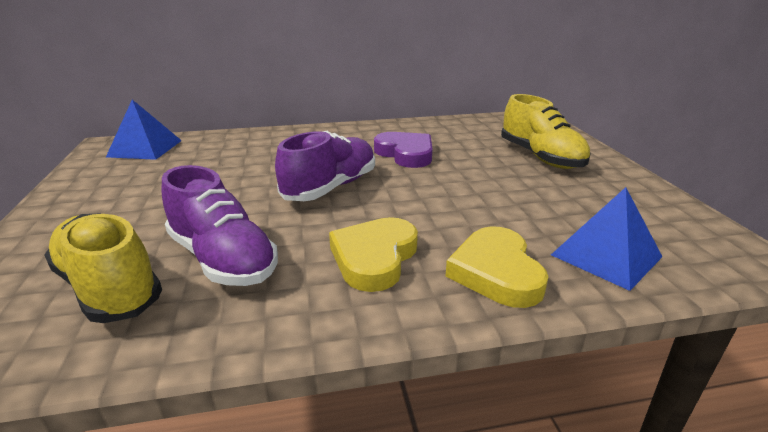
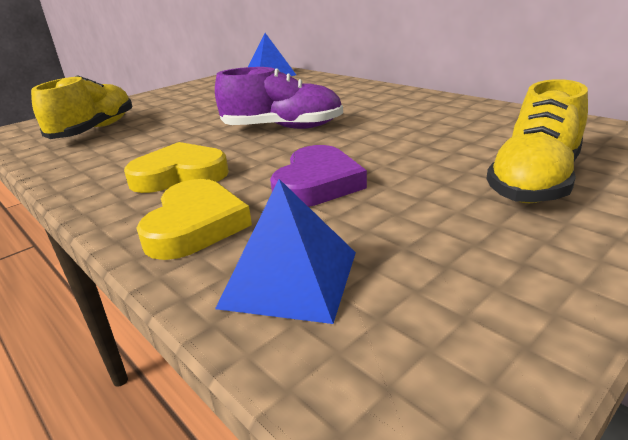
camera: 60 degrees right, 0 degrees up
(223, 259) = (142, 139): purple shoe -> none
(406, 154) = (401, 127): purple heart -> purple heart (317, 184)
(496, 272) = (195, 225): yellow heart -> yellow heart turned 135 degrees clockwise

